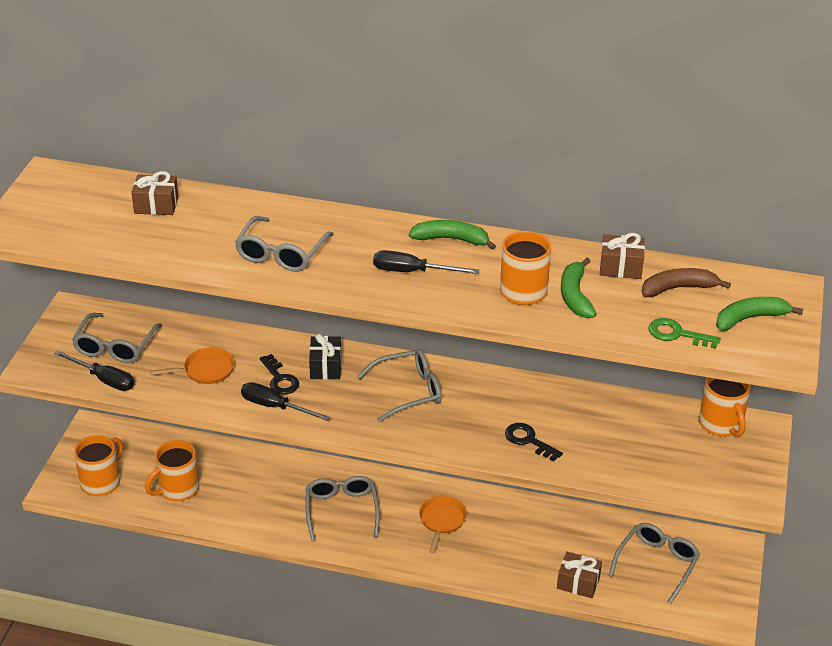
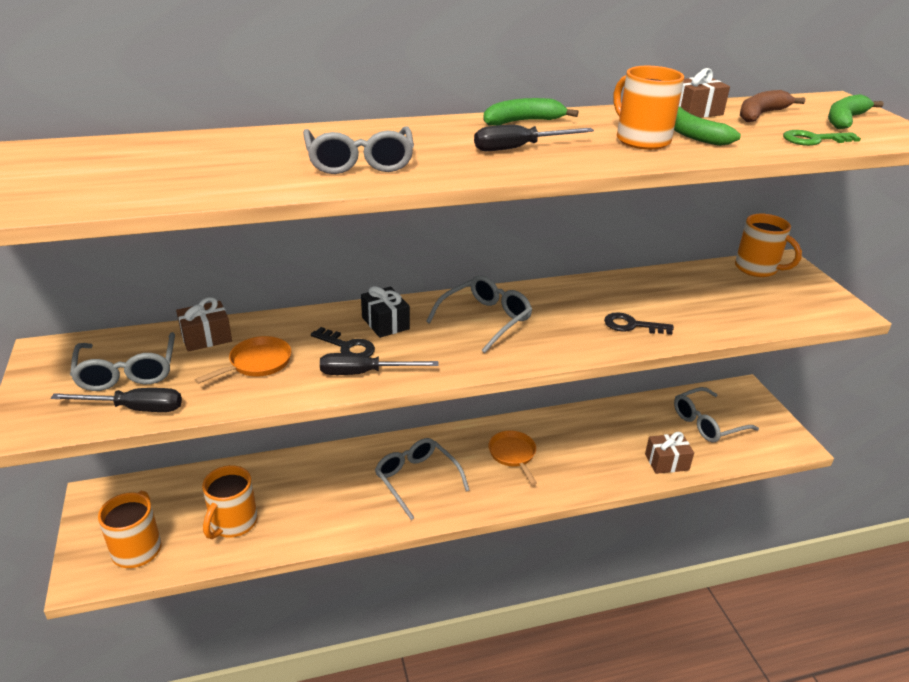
camera: 30 degrees left, 5 degrees down
(156, 205) = (159, 154): brown gift -> brown gift (206, 337)
(657, 563) = (707, 423): grey glasses -> grey glasses turned 120 degrees counterclockwise

